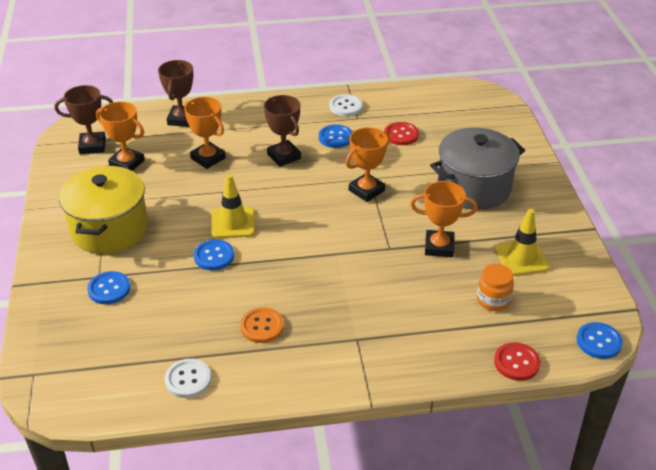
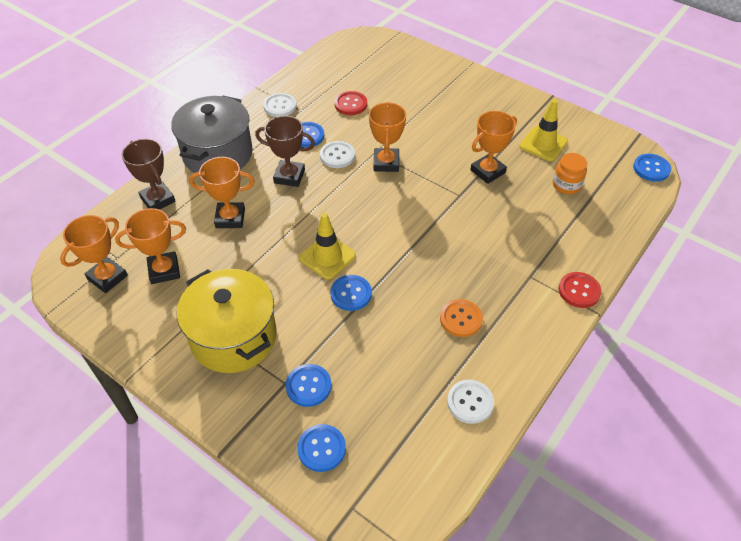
camera: 45 degrees left, 10 degrees up
(65, 328) = (321, 448): none -> blue button
(92, 146) = (107, 277): brown trophy -> orange trophy
(337, 163) = (337, 155): none -> white button
(474, 187) = (450, 113): grey pot -> grey pot (218, 154)
(516, 362) = (632, 216): red button -> red button (579, 291)

